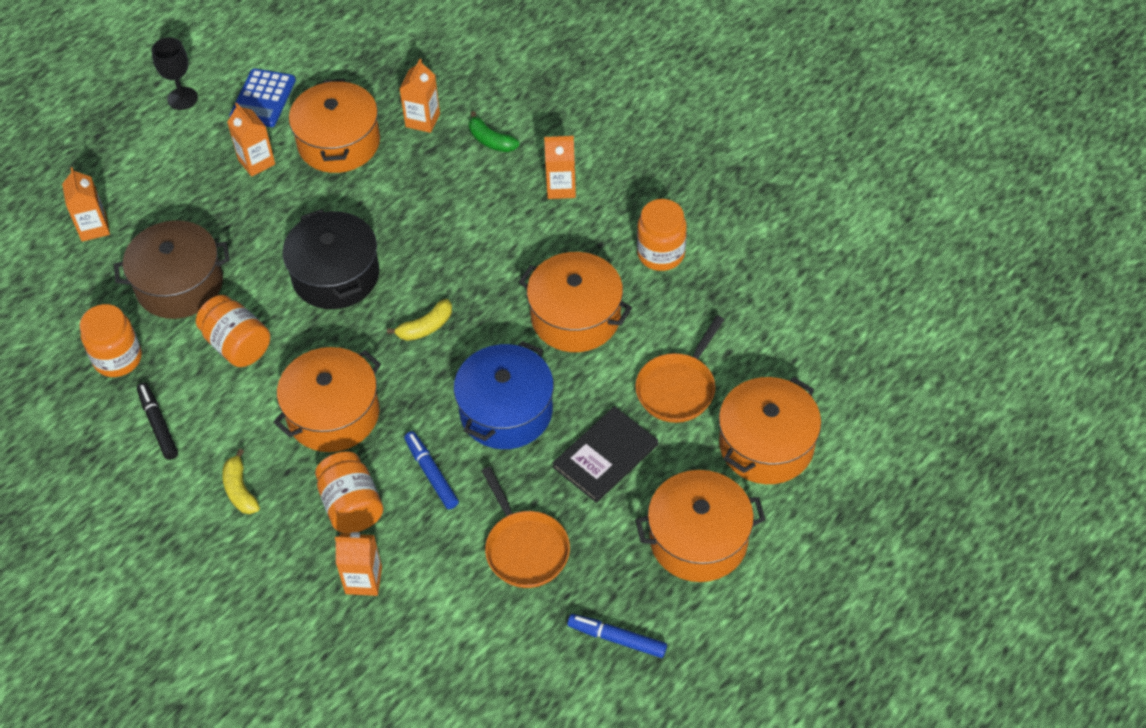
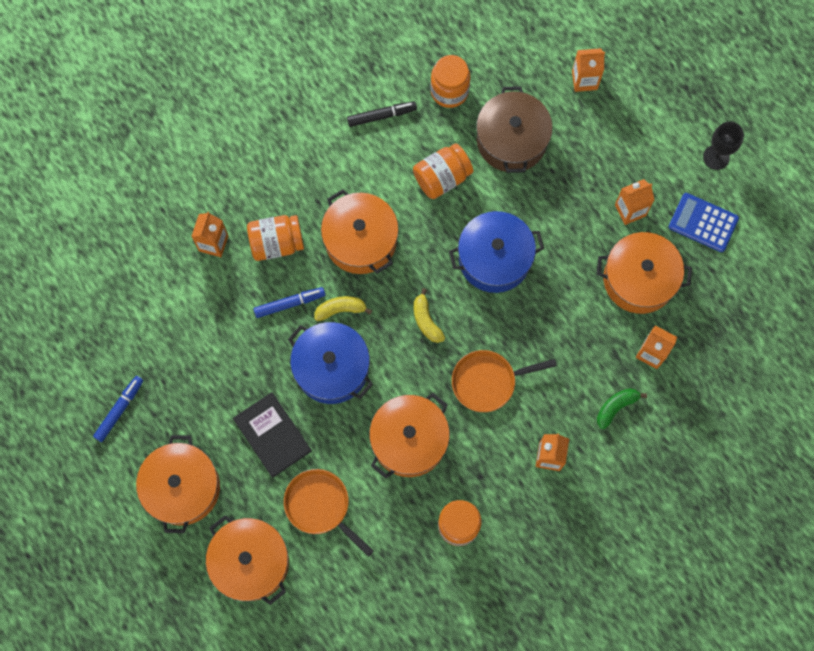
camera: 100 degrees right, 20 degrees up
(240, 490) = (310, 168): yellow banana -> yellow banana (340, 309)
(335, 275) = (494, 258): black pot -> blue pot
(525, 548) = (209, 359): orange pan -> orange pan (487, 381)

